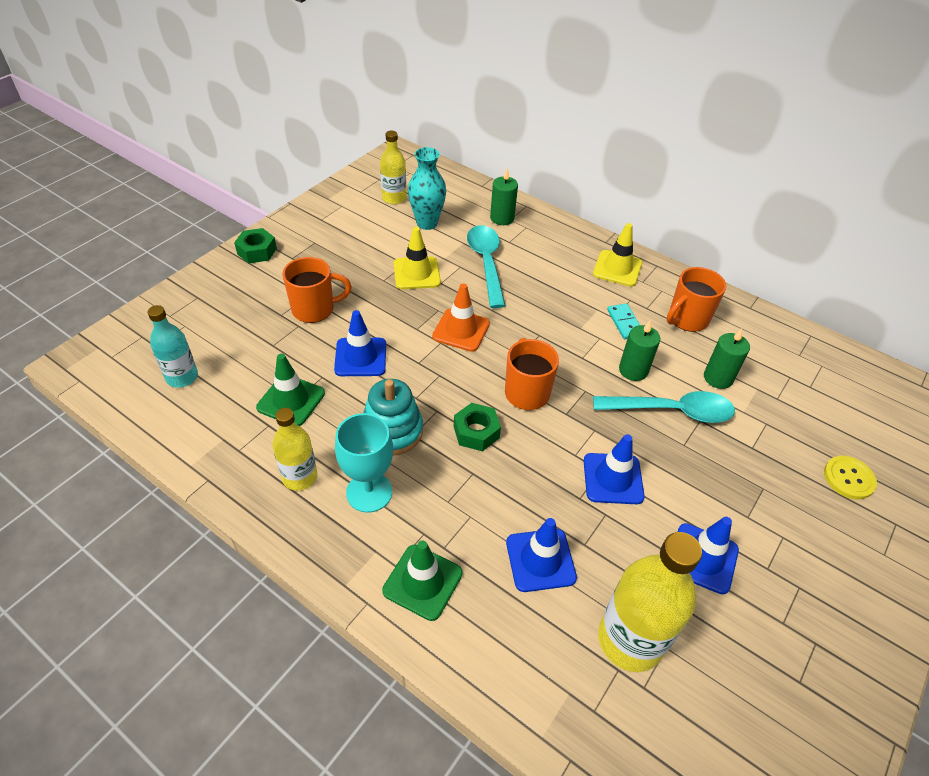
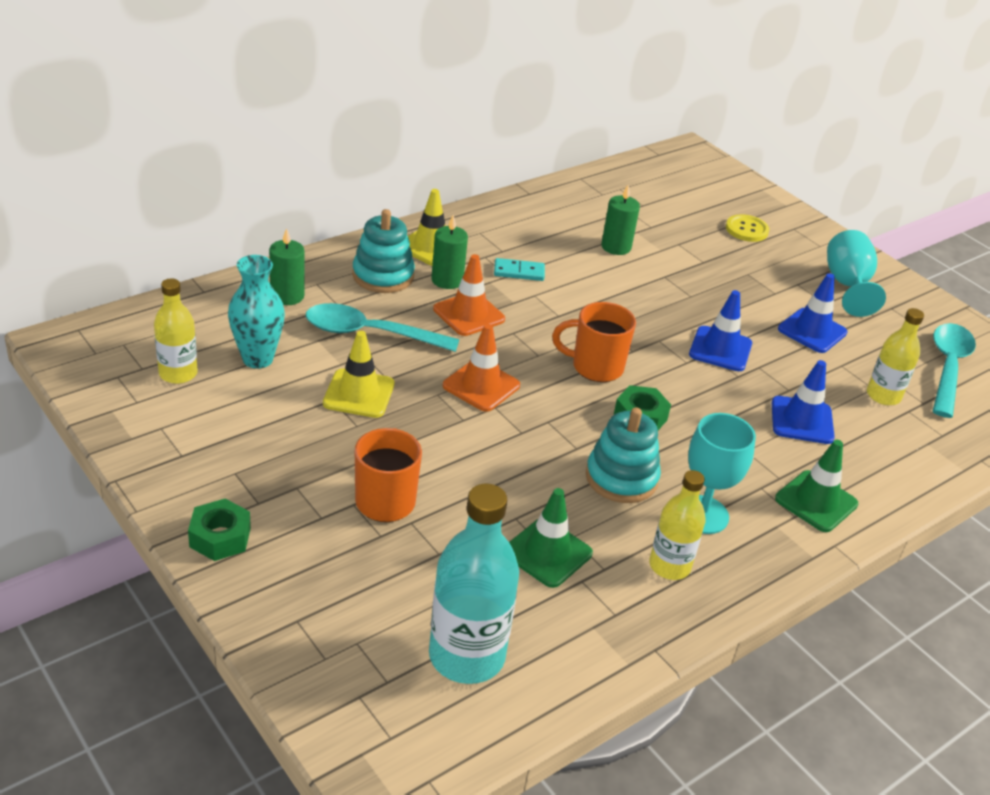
camera: 75 degrees left, 10 degrees down
(182, 377) = (466, 656): turquoise bottle -> turquoise bottle, size x1.65
(360, 357) = (494, 477): blue traffic cone -> none
(545, 306) = (469, 314): none -> orange traffic cone
(559, 254) = (383, 276): none -> turquoise stacking toy
(630, 640) = (883, 395): yellow bottle -> yellow bottle, size x0.61
(633, 370) = (588, 290): green candle -> green candle (447, 280)
(672, 411) = (649, 287): turquoise spoon -> turquoise spoon (947, 367)
(687, 319) = (530, 234): orange mug -> none
(824, 589) = (847, 285): none -> turquoise goblet

